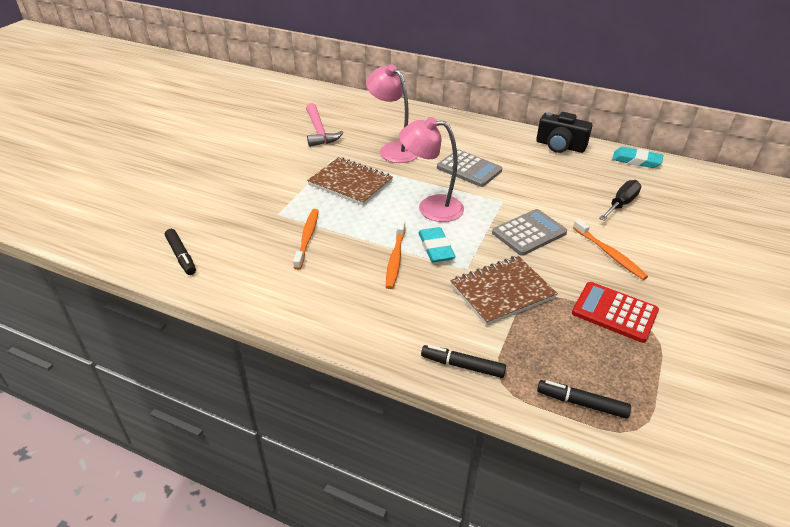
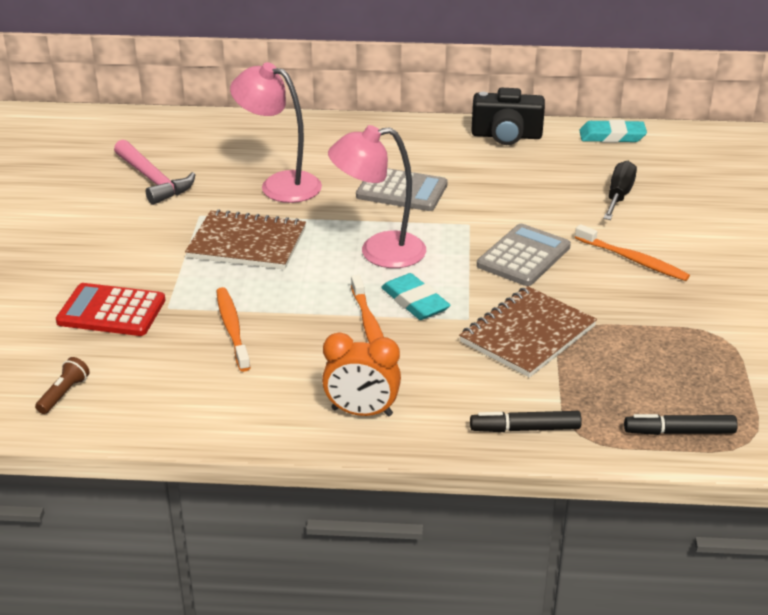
camera: 20 degrees left, 5 degrees down
(181, 256) = (64, 394): black marker -> brown flashlight
(355, 320) = (362, 412): none -> orange clock
(614, 312) = (670, 326): red calculator -> red calculator (111, 311)

